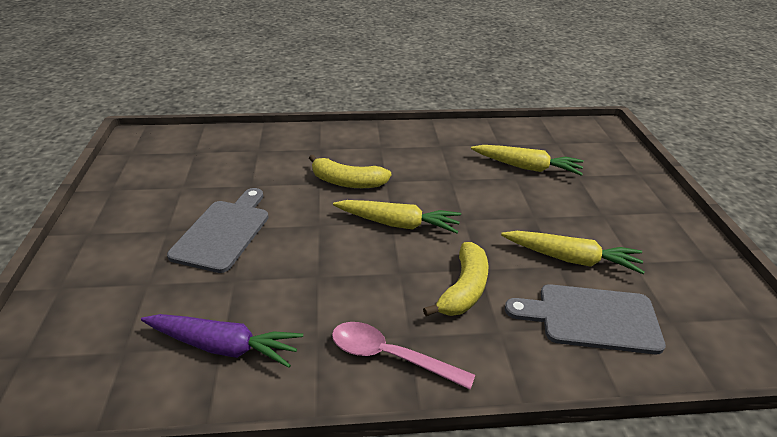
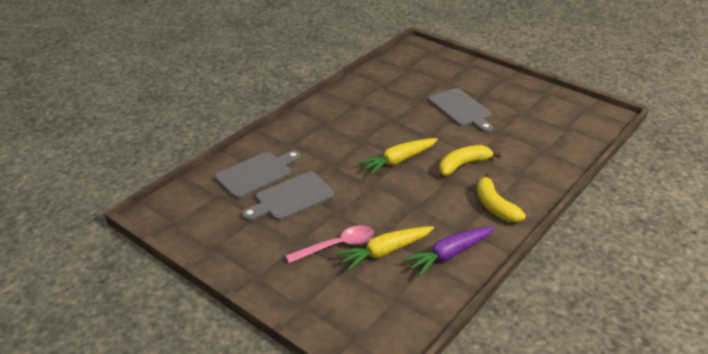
camera: 135 degrees right, 0 degrees up
(224, 346) = (382, 85): purple carrot -> purple carrot (449, 254)
(390, 356) = (322, 114): pink spoon -> pink spoon (337, 246)
(464, 289) = (326, 151): yellow banana -> yellow banana (494, 206)
(571, 259) = (291, 198): yellow carrot -> grey cutting board

